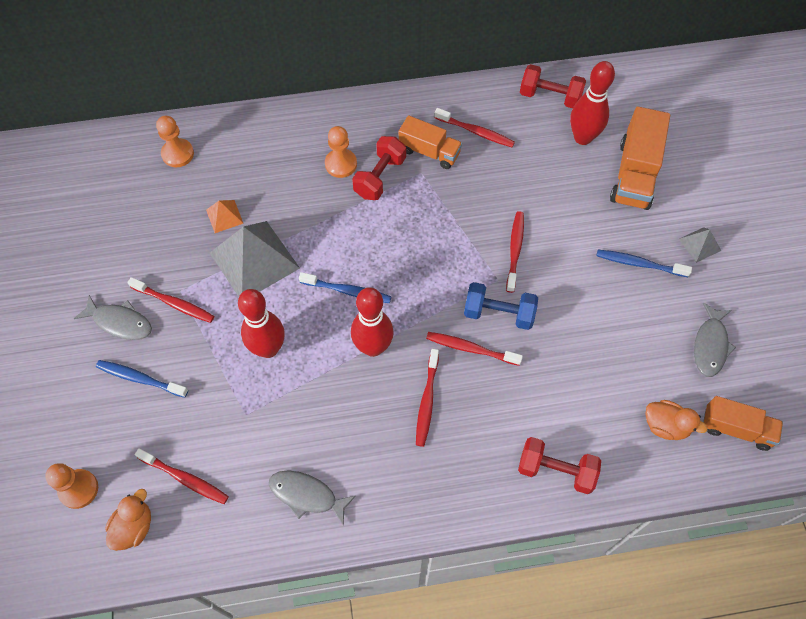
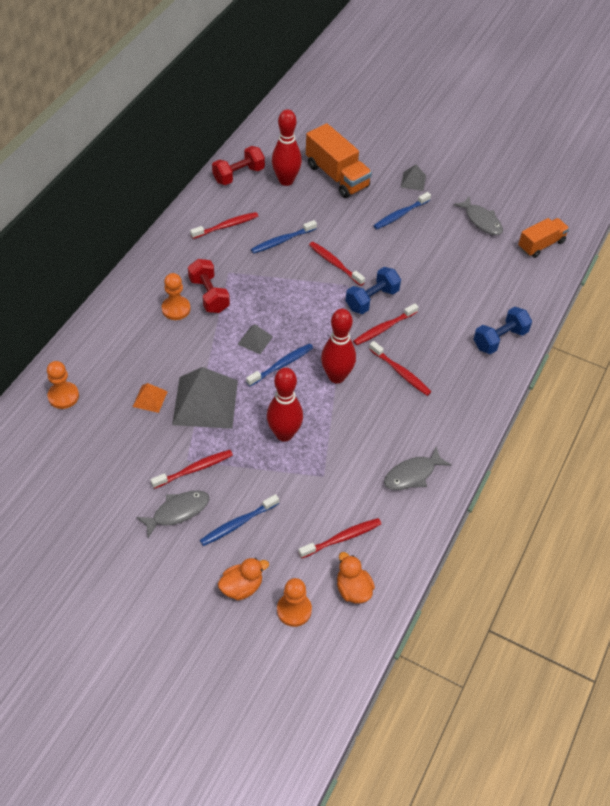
camera: 55 degrees left, 10 degrees down
(358, 249) = (255, 340): none -> grey pyramid
(429, 152) = (216, 258): orange truck -> none
(501, 187) = (282, 241): none -> blue toothbrush
(556, 470) = (500, 339): red dumbbell -> blue dumbbell
(665, 425) = (513, 273): orange duck -> orange duck (242, 587)

